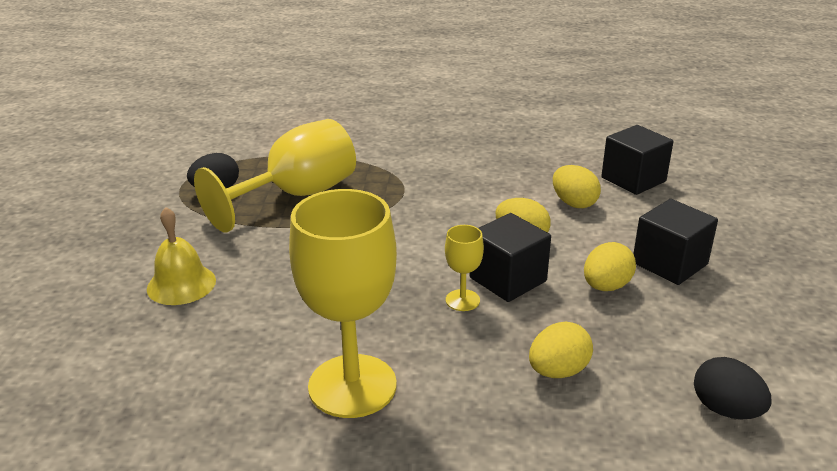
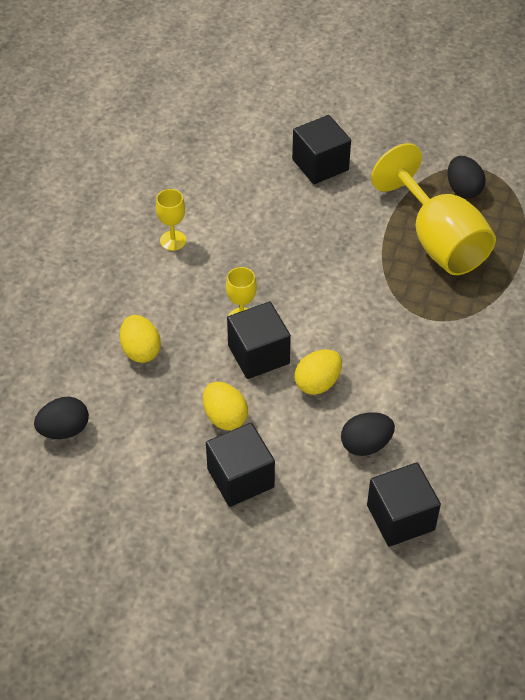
camera: 105 degrees right, 20 degrees up
(181, 284) = (320, 165): yellow bell -> black cube
(352, 386) = (173, 240): yellow goblet -> yellow goblet, size x0.45
(574, 203) = (366, 445): yellow egg -> black egg

